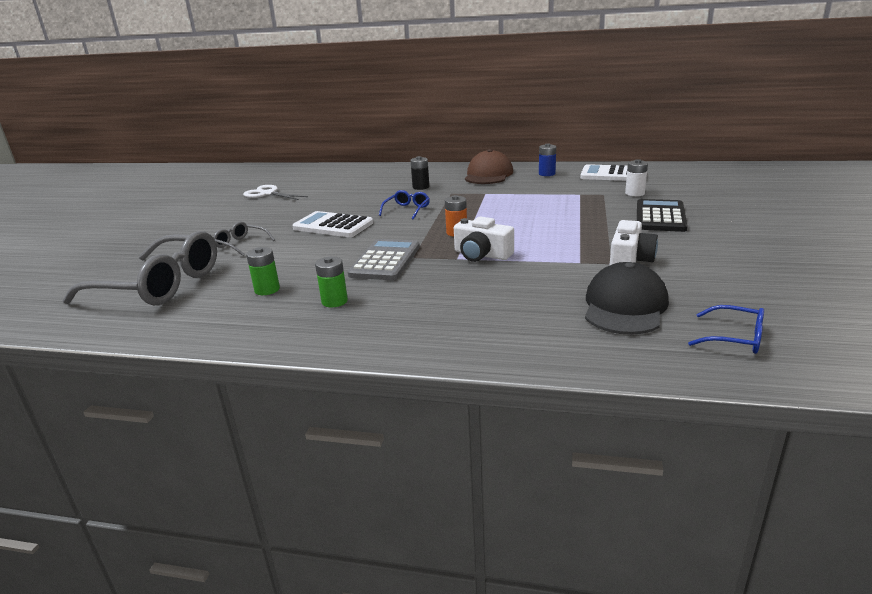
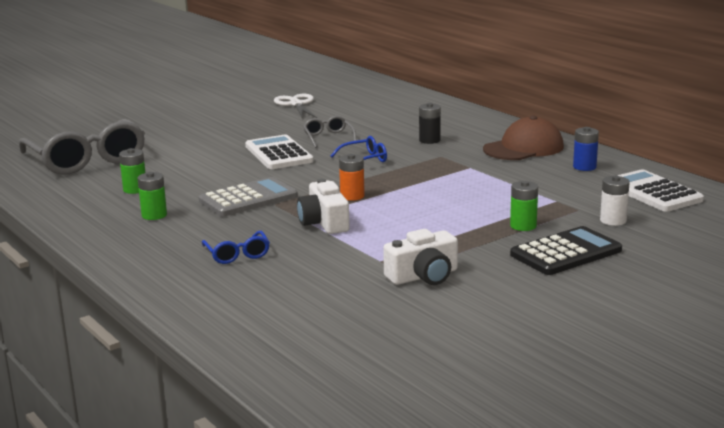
camera: 40 degrees right, 5 degrees down
(241, 244) = (188, 146): grey glasses -> grey glasses (328, 137)
(601, 212) = (523, 226): none -> green battery
(625, 306) = (321, 305): black cap -> none
(735, 338) = (333, 362): blue glasses -> blue glasses (237, 254)

